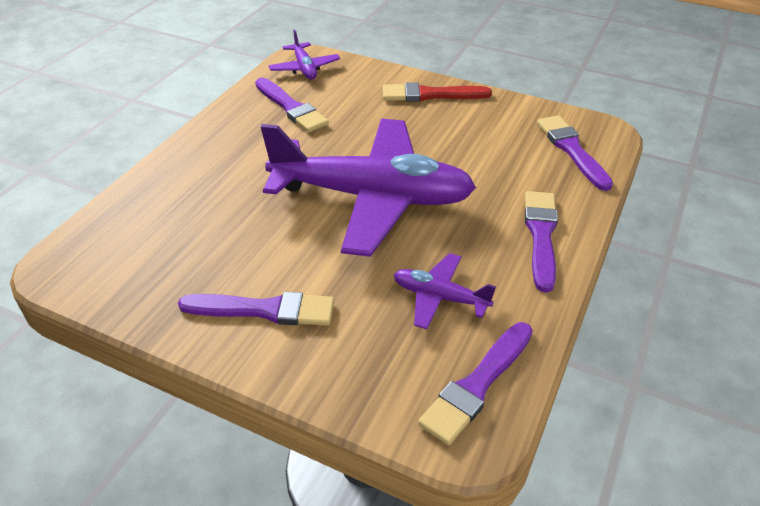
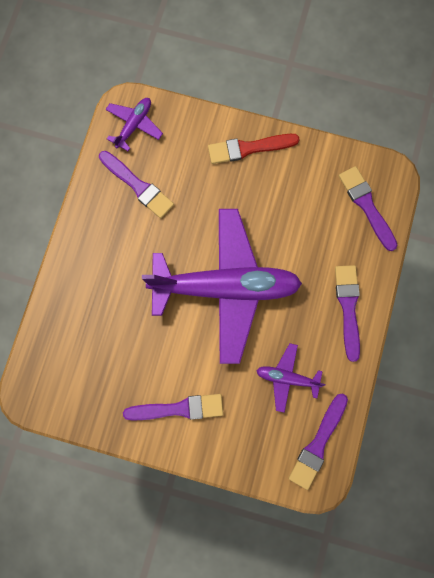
camera: 10 degrees left, 35 degrees up
(304, 68) = (134, 125): purple plane -> purple plane turned 120 degrees counterclockwise

